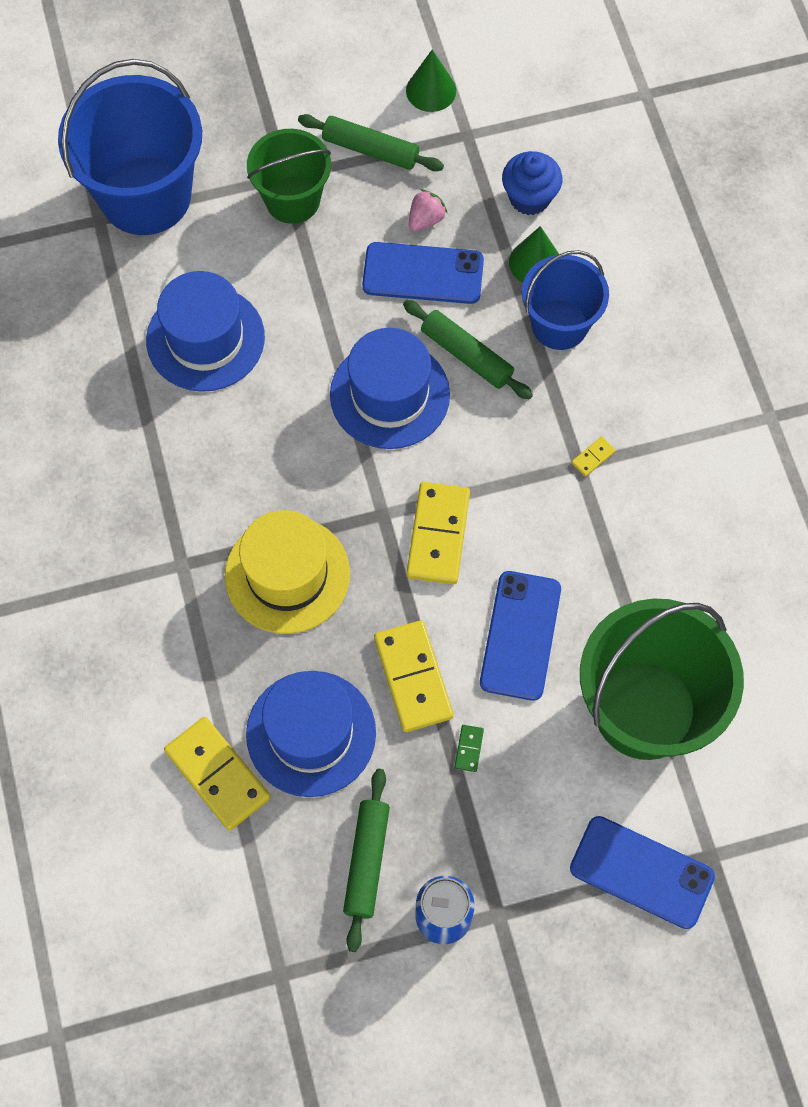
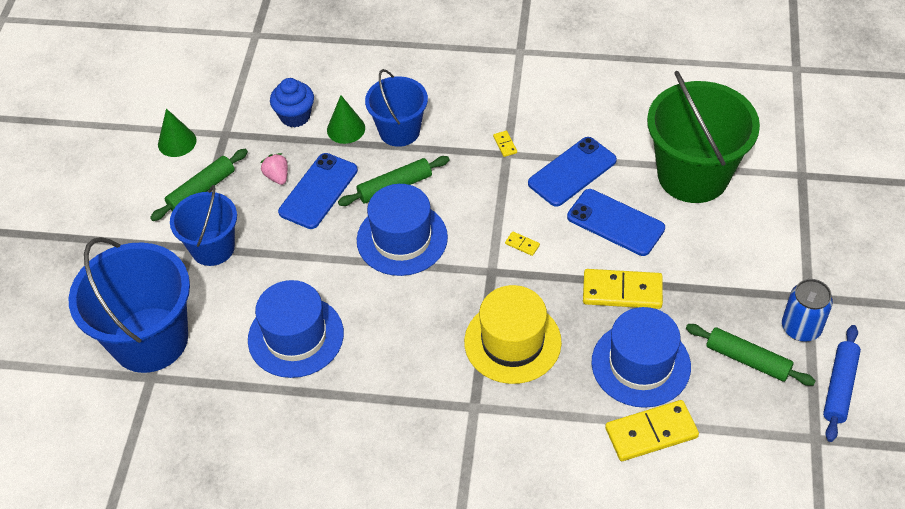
camera: 65 degrees left, 15 degrees down
(292, 200) = (213, 248): green bucket -> blue bucket
(367, 987) = (839, 387): none -> blue rolling pin
(438, 535) = (522, 244): yellow domino -> yellow domino, size x0.42
(469, 749) = (686, 276): green domino -> none
(641, 872) = (802, 212): blue phone -> blue phone (572, 172)

